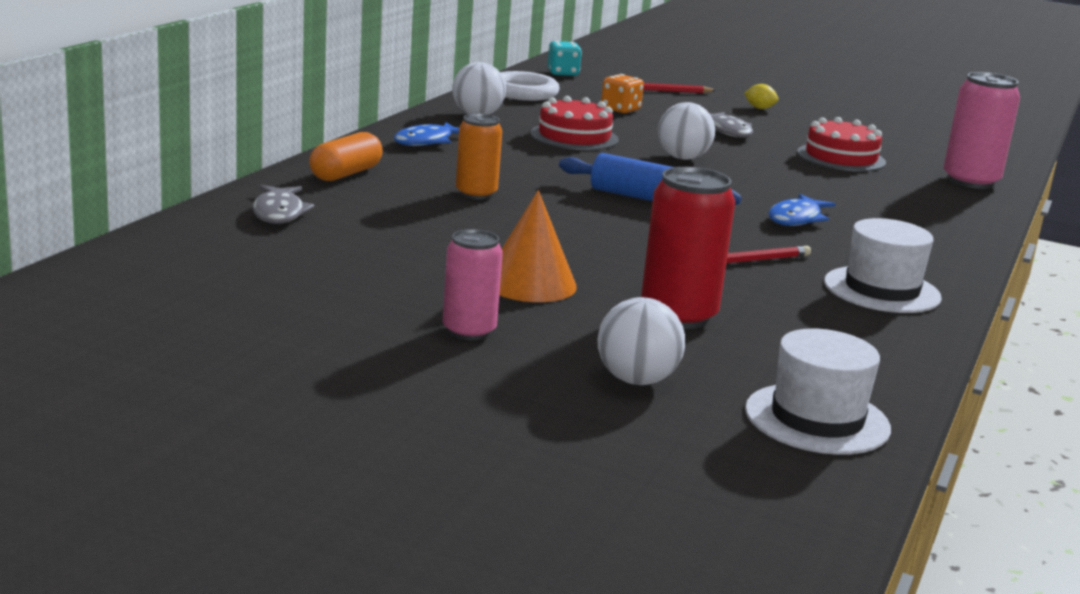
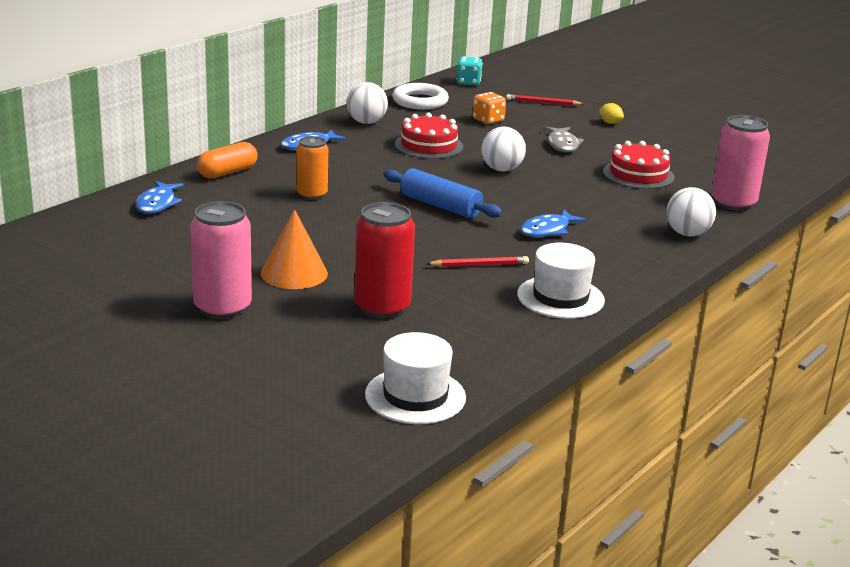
camera: 15 degrees right, 5 degrees up
(279, 213) = (157, 204): grey fish -> blue fish
(469, 331) = (222, 308): pink can -> pink can, size x1.53
(636, 380) = (310, 355): white ball -> white ball (687, 234)

